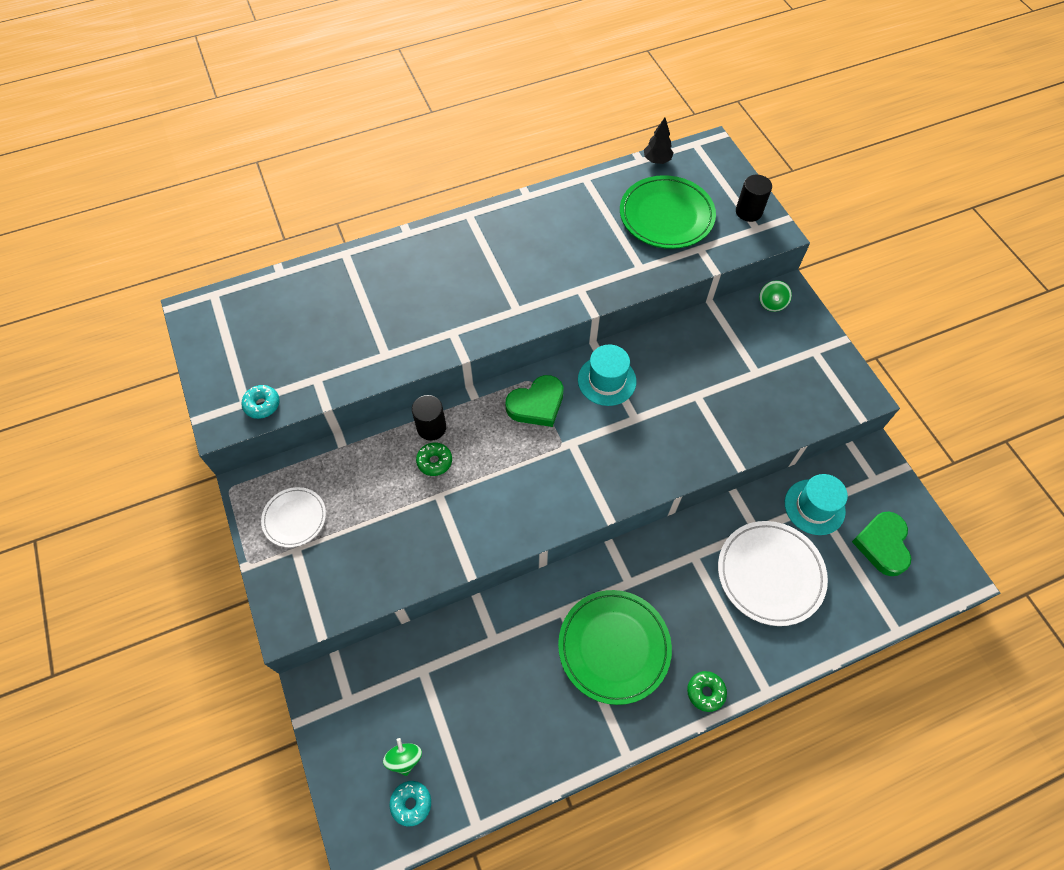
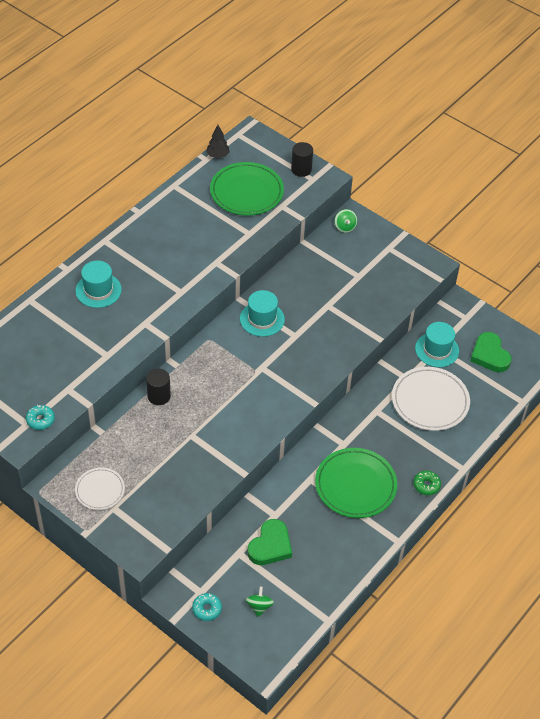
camera: 30 degrees left, 10 degrees down
(404, 758) = (259, 606): green spinning top -> green spinning top turned 45 degrees clockwise
(411, 803) = (279, 628): turquoise donut -> turquoise donut (207, 609)
(425, 271) = (98, 290): none -> turquoise hat
(434, 461) = (175, 416): green donut -> none
(537, 404) = (223, 353): green heart -> green heart (270, 546)

